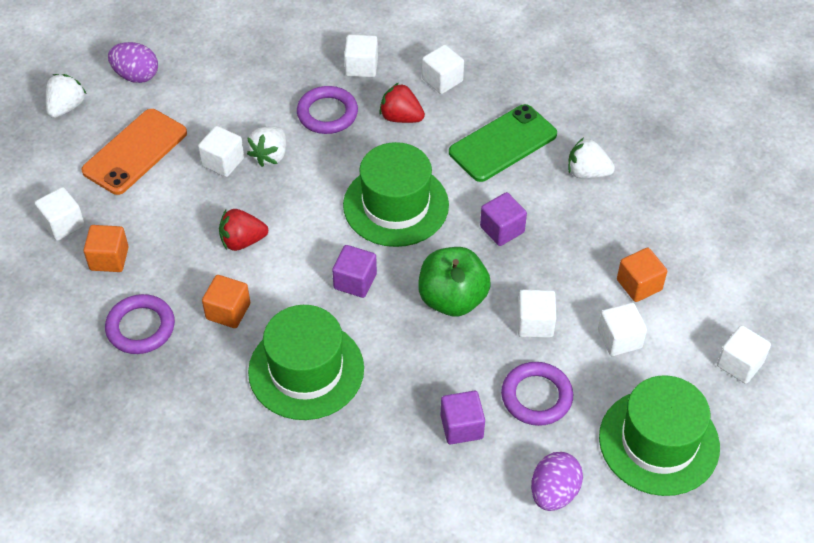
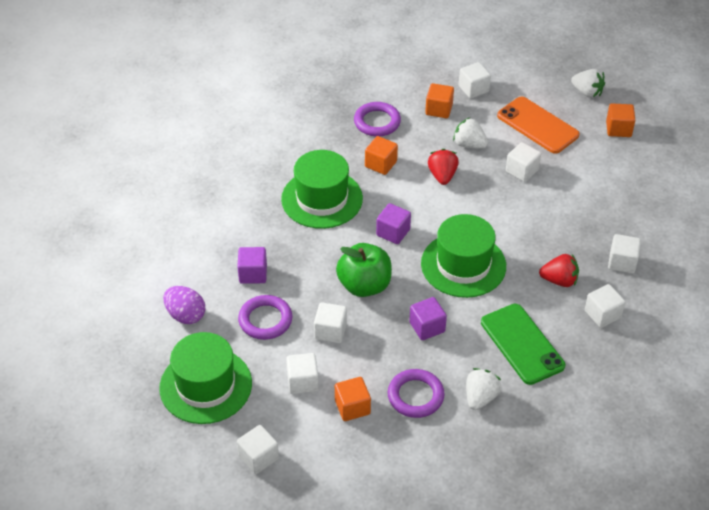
camera: 100 degrees right, 5 degrees down
(136, 76) = (618, 129): purple egg -> orange cube
(270, 156) = (525, 197): white strawberry -> white strawberry (469, 145)
(327, 113) = (568, 235): purple ring -> purple ring (415, 396)
(401, 117) = (559, 280): red strawberry -> red strawberry turned 60 degrees clockwise

